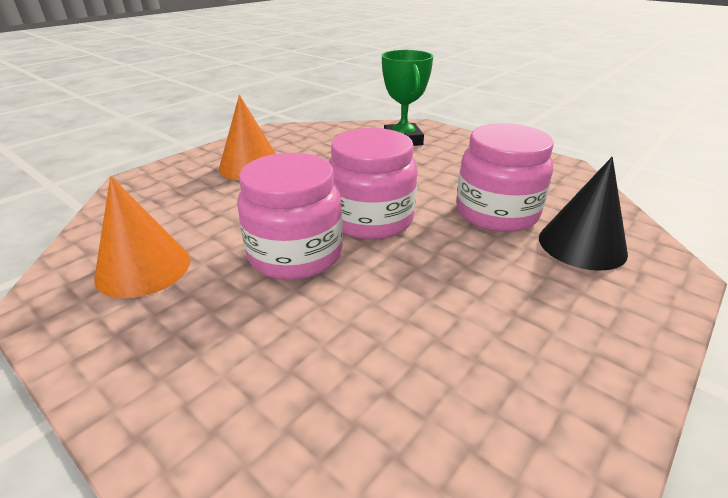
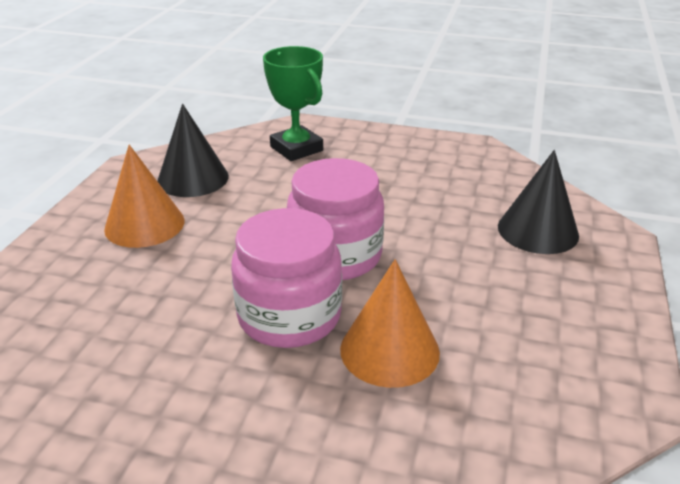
camera: 25 degrees left, 0 degrees up
(143, 268) = (137, 383): orange cone -> orange cone (389, 350)
(309, 145) = (193, 178): none -> black cone
(496, 213) = (448, 216): pink jar -> none

